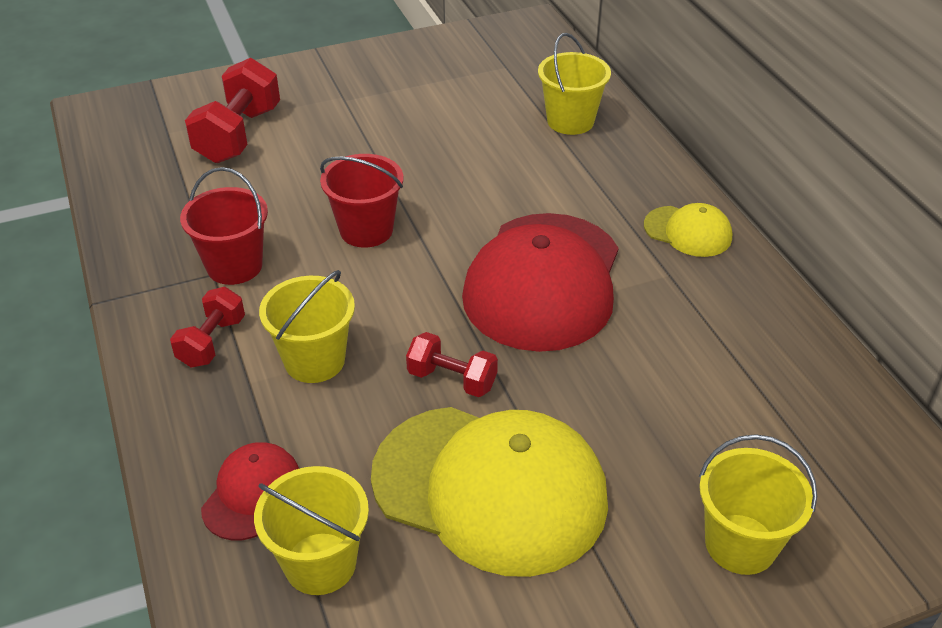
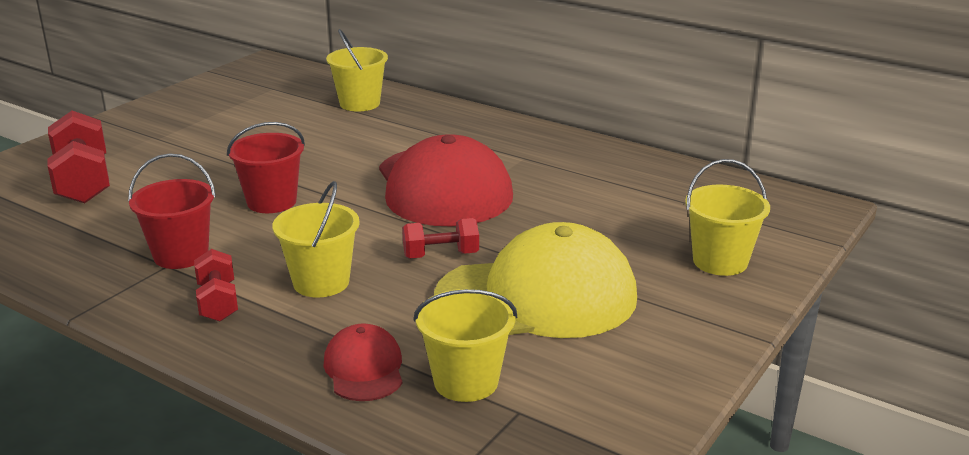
camera: 35 degrees left, 15 degrees down
(688, 231) = (510, 134): yellow cap -> none

